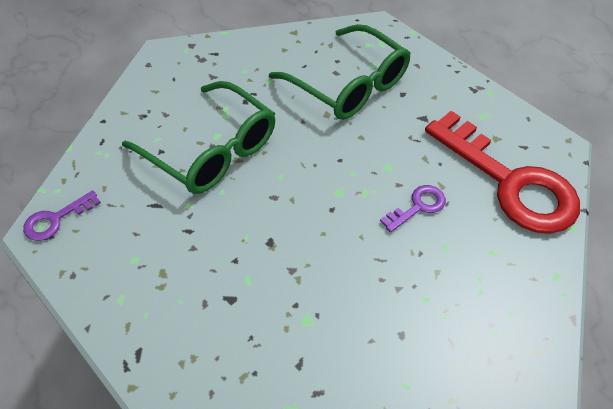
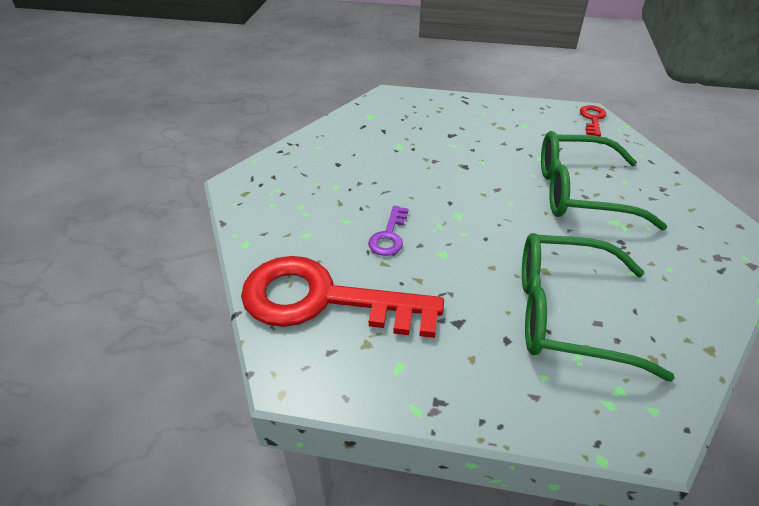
camera: 145 degrees right, 10 degrees down
(56, 219) = (592, 119): purple key -> red key

